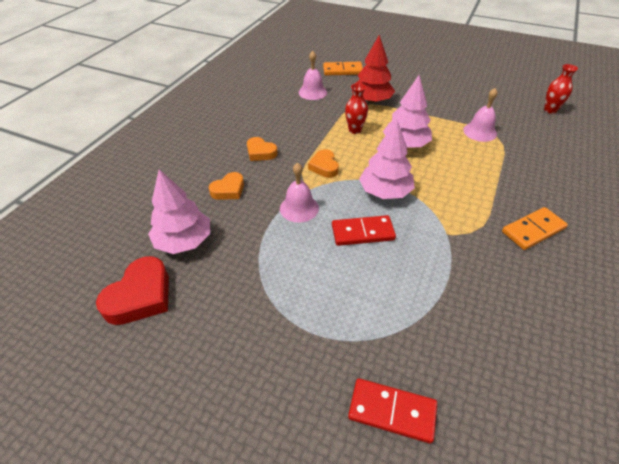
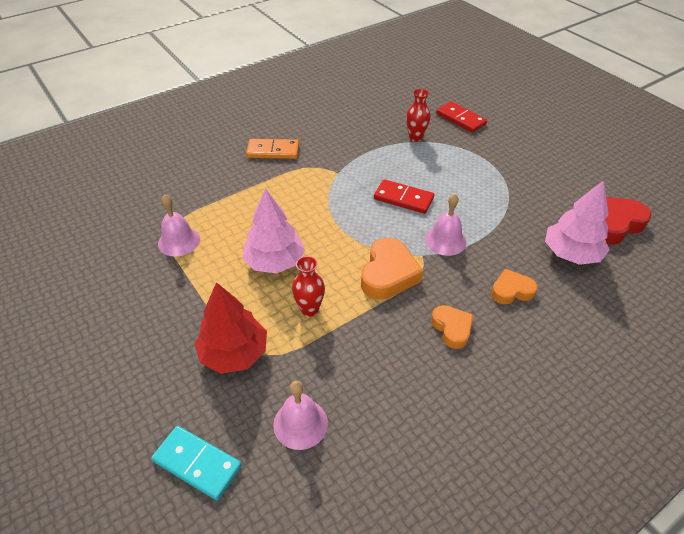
camera: 150 degrees left, 0 degrees up
(324, 166) = (388, 274): orange heart -> orange heart, size x1.61
(342, 70) = (197, 463): orange domino -> turquoise domino
(385, 192) = (351, 222): pink tree -> none
(550, 110) = (65, 232): red vase -> red vase (415, 137)

